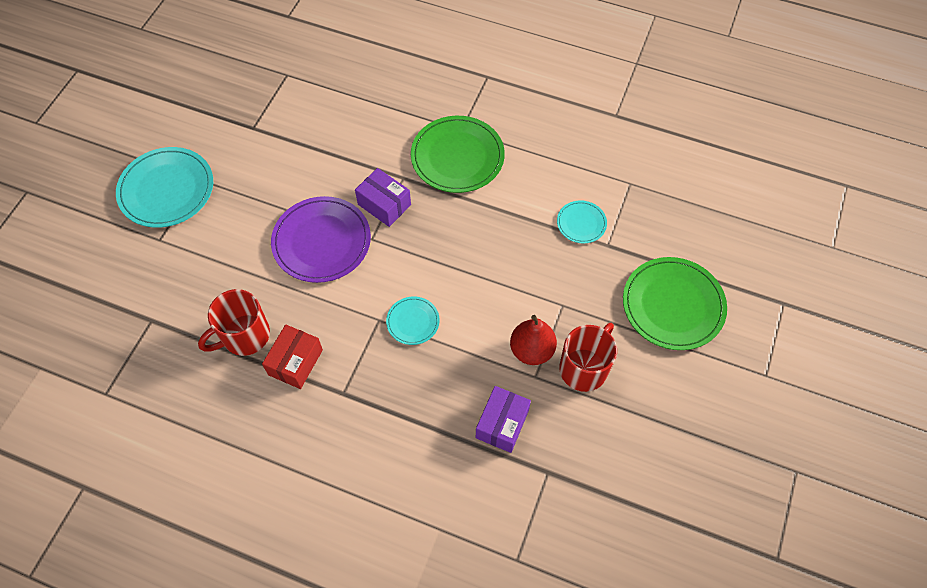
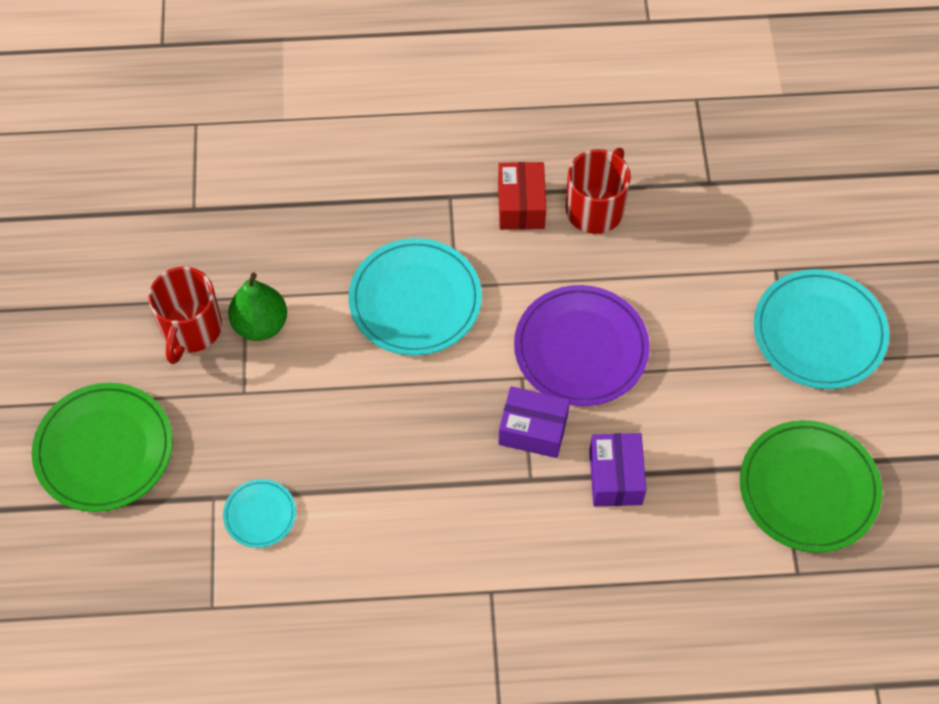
camera: 155 degrees right, 0 degrees up
(413, 322) = (415, 300): turquoise plate -> turquoise plate, size x1.95
(457, 157) = (473, 544): green plate -> green plate (808, 488)
(502, 424) = (262, 235): purple box -> purple box (615, 477)
(531, 350) = (260, 324): red pear -> green pear

